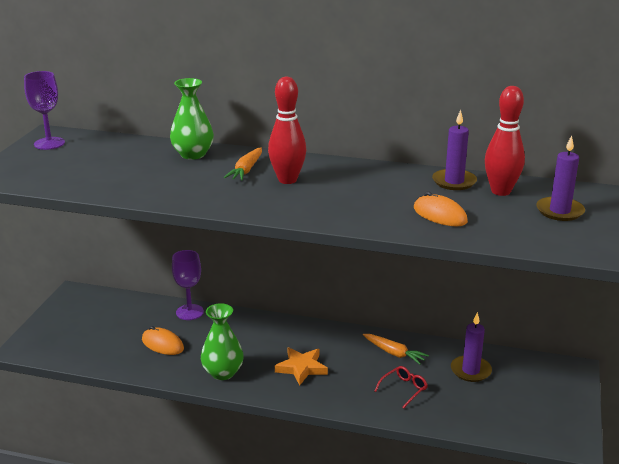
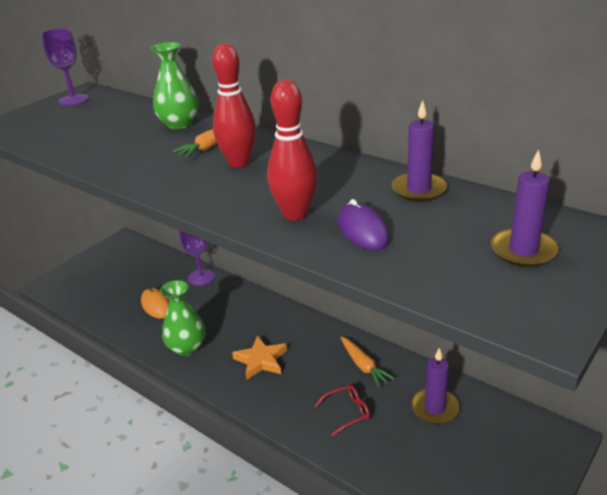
camera: 25 degrees right, 5 degrees up
(440, 215) = (362, 231): orange mouse -> purple mouse
(500, 191) = (466, 210): red bowling pin -> red bowling pin (295, 214)

